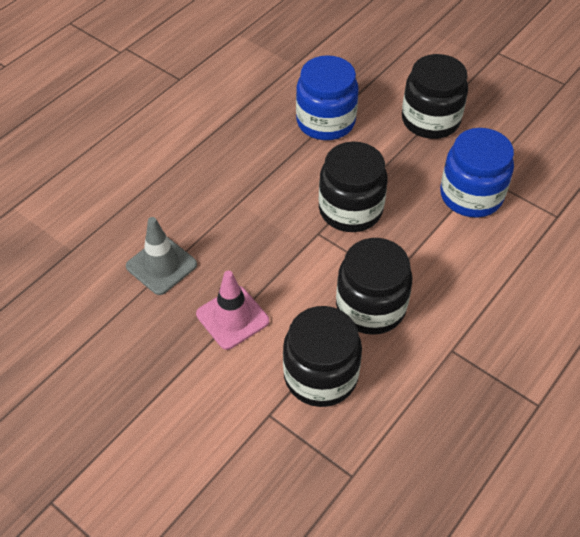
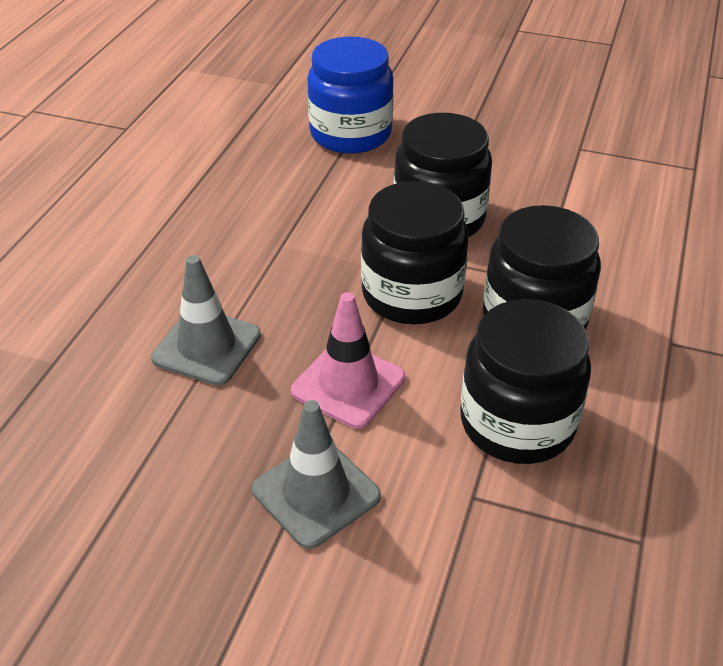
camera: 20 degrees left, 10 degrees down
(181, 383) = (316, 493): none -> grey traffic cone
(430, 120) = (481, 106): black jar -> black jar (412, 294)
(471, 195) = (580, 170): blue jar -> none

